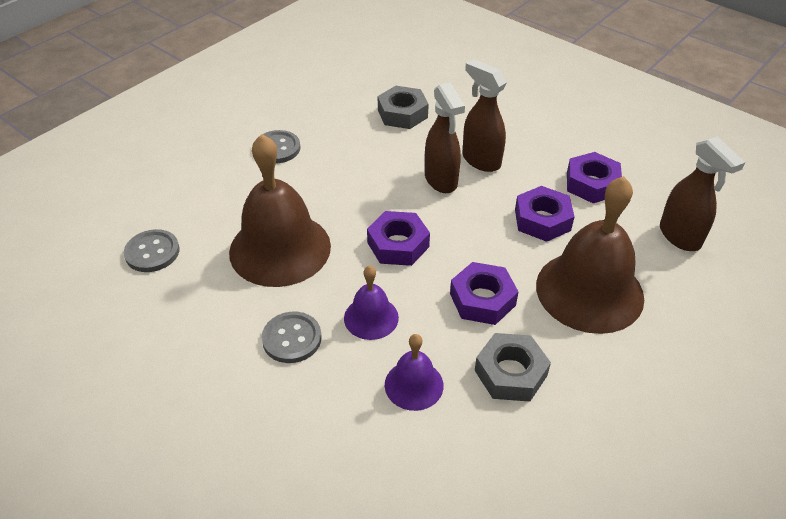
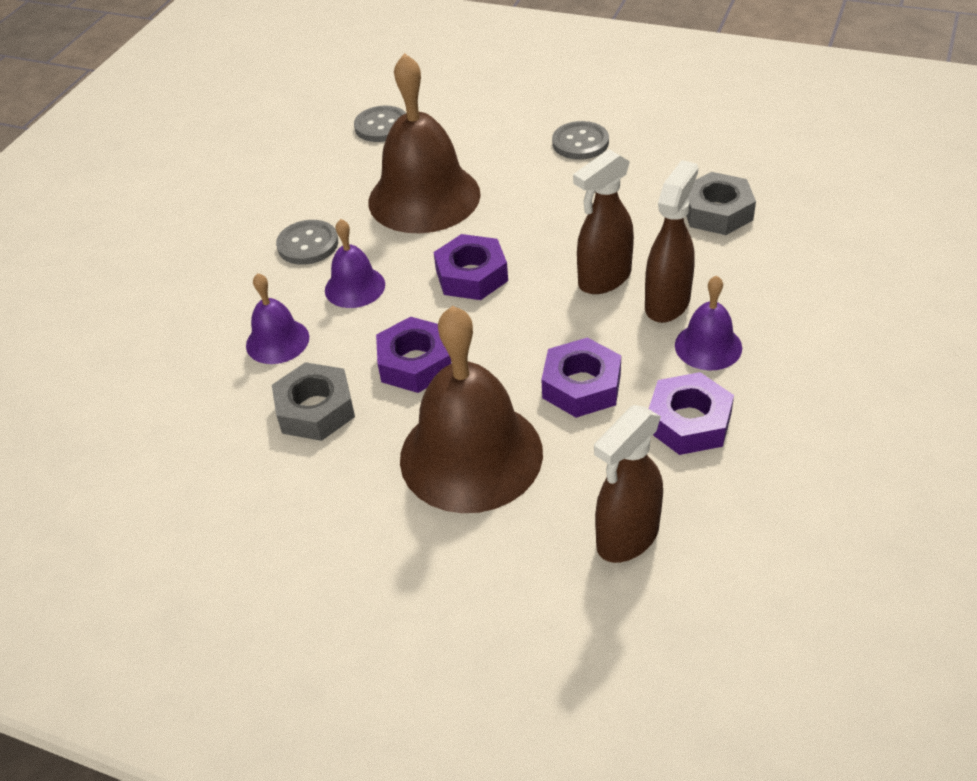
camera: 75 degrees right, 0 degrees up
(529, 156) = (708, 346): none -> purple bell

